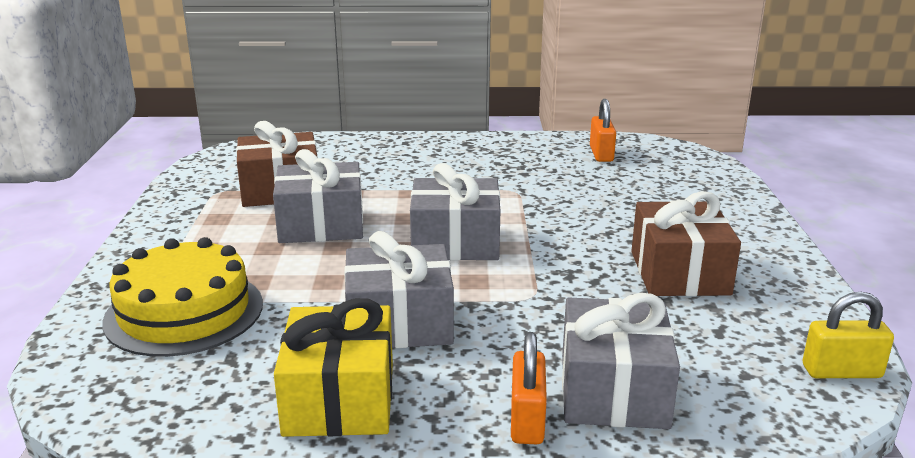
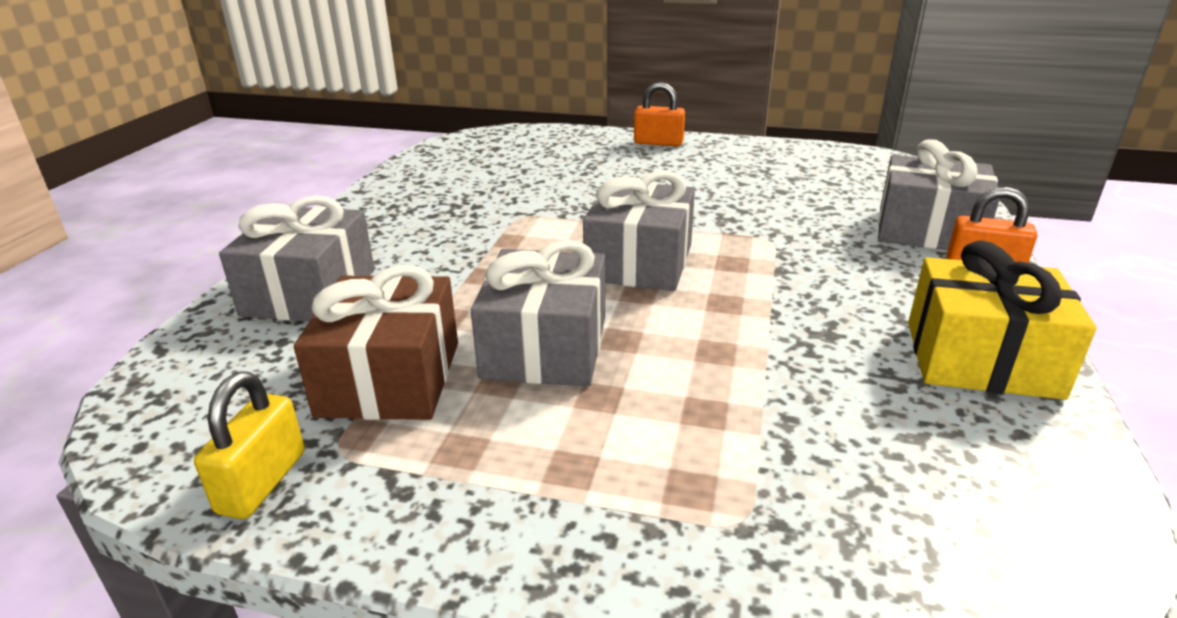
camera: 75 degrees left, 5 degrees up
(184, 312) = (792, 483): yellow cake -> none
(399, 323) = (823, 312): grey gift -> grey gift (310, 292)
(601, 154) = (459, 165): orange padlock -> orange padlock (658, 143)
(679, 273) = (735, 178): brown gift -> none
(841, 371) = (884, 160): yellow padlock -> yellow padlock (262, 482)

